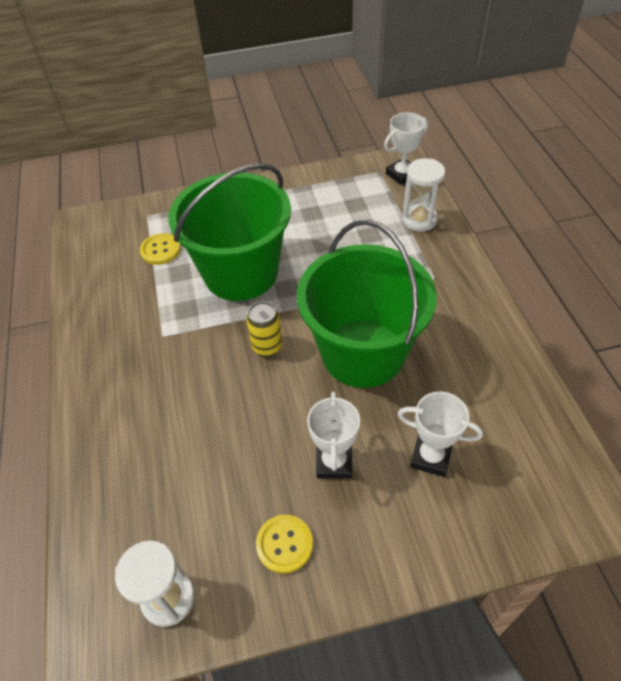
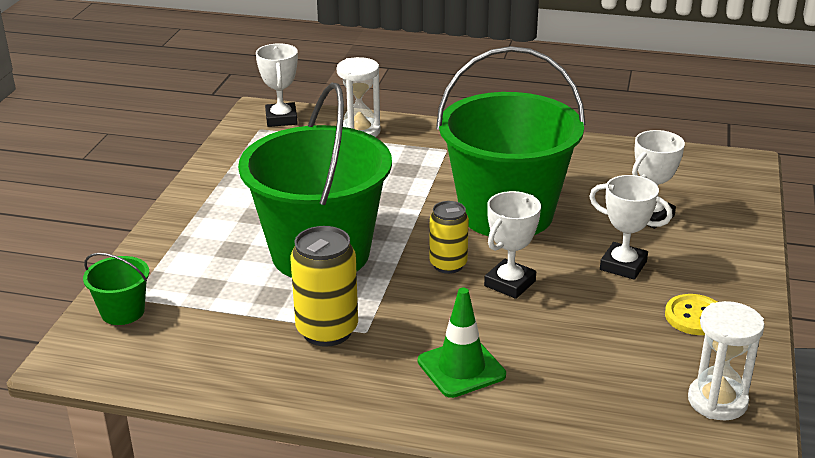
camera: 65 degrees left, 20 degrees down
(131, 218) = (123, 312): none -> green bucket
(143, 405) = (461, 368): none -> green traffic cone
(154, 316) = (327, 331): none -> yellow can
(160, 250) = (214, 301): yellow button -> none
(263, 393) = (510, 283): none -> white trophy

